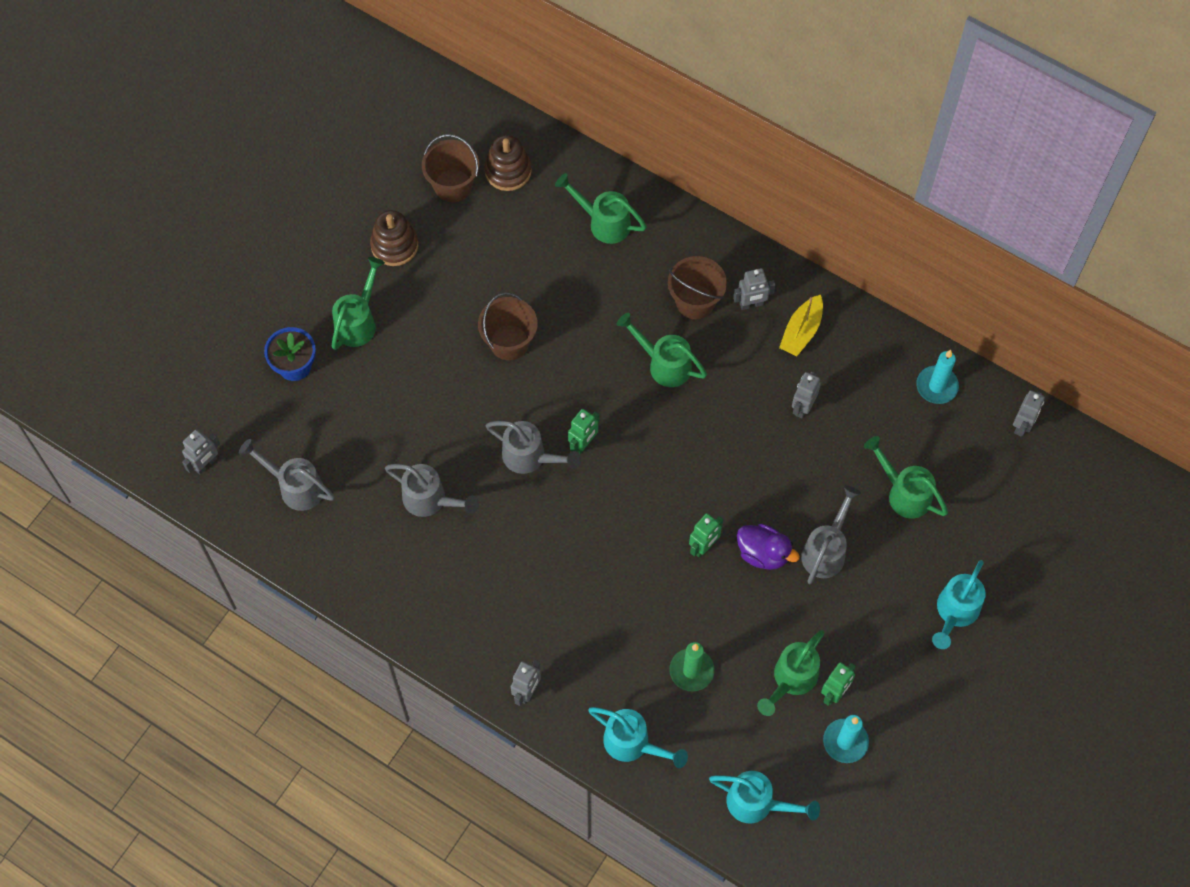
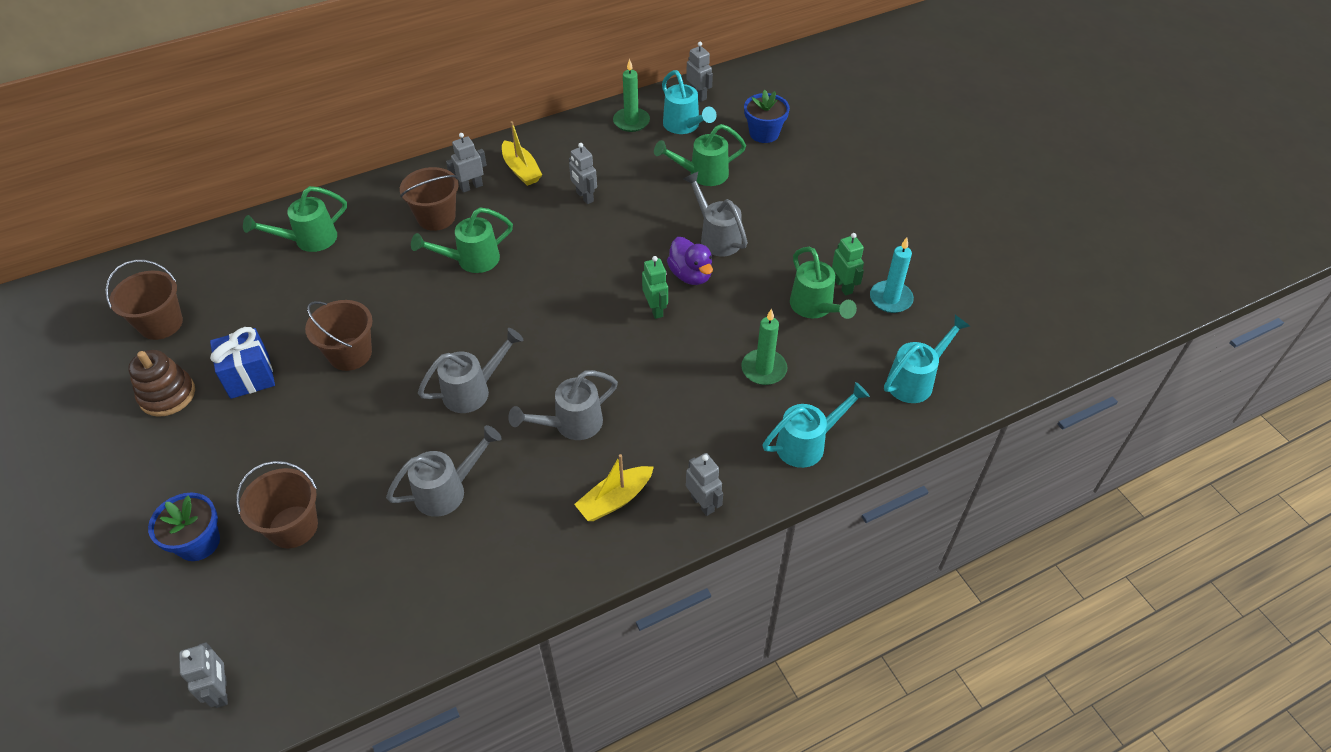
camera: 60 degrees left, 15 degrees down
(295, 487) = (328, 609): grey watering can -> grey watering can (571, 424)
(341, 417) = (293, 527): none -> brown bucket
(358, 322) = (211, 462): green watering can -> none
(444, 288) = (250, 377): none -> blue gift
(492, 624) = (615, 500): none -> yellow boat
(508, 171) = (193, 279): brown stacking toy -> none
(583, 444) = (494, 346): green robot -> none
(751, 304) = (471, 187): grey robot -> grey robot turned 135 degrees counterclockwise
(763, 553) = (690, 275): purple duck -> purple duck turned 90 degrees clockwise
(936, 386) = (631, 121): turquoise candle -> green candle
(955, 612) = (820, 190): turquoise watering can -> turquoise watering can (684, 126)
(1005, 518) = (764, 133): none -> blue flower pot

